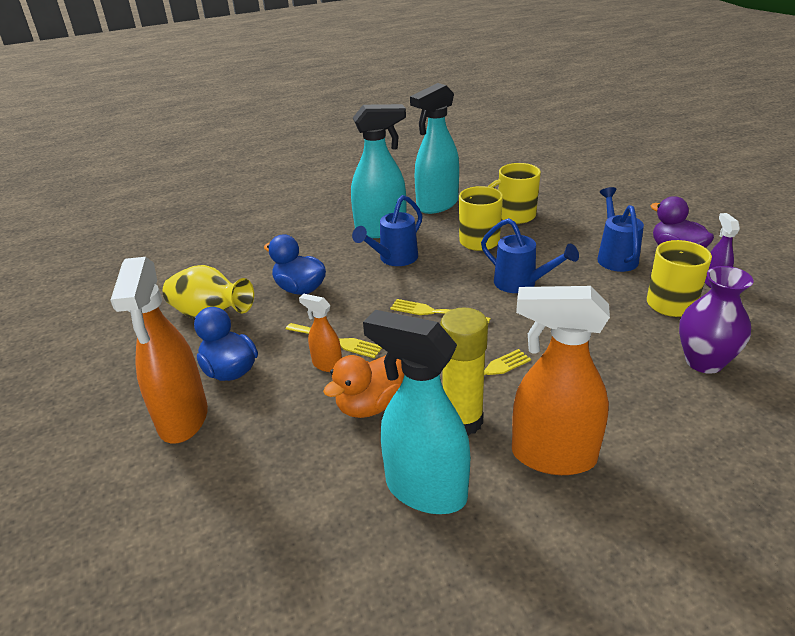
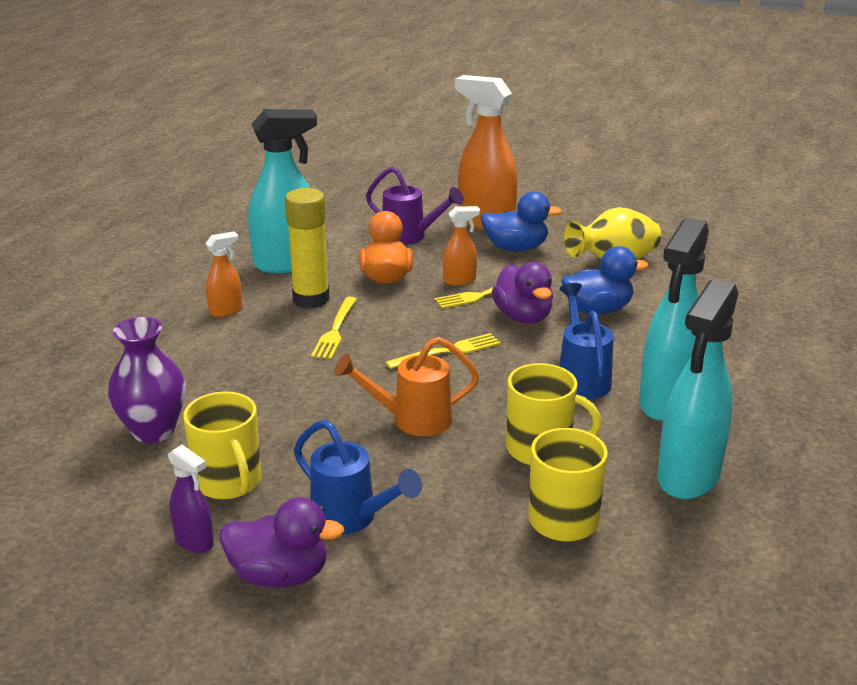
camera: 130 degrees right, 5 degrees down
(268, 446) = (410, 237): none -> purple watering can
(348, 309) = (523, 317): none -> purple duck
(437, 205) = (688, 477): turquoise spray bottle -> turquoise spray bottle turned 150 degrees counterclockwise
(521, 284) = (411, 420): blue watering can -> orange watering can
(552, 456) = (226, 311): orange spray bottle -> orange spray bottle, size x0.49

